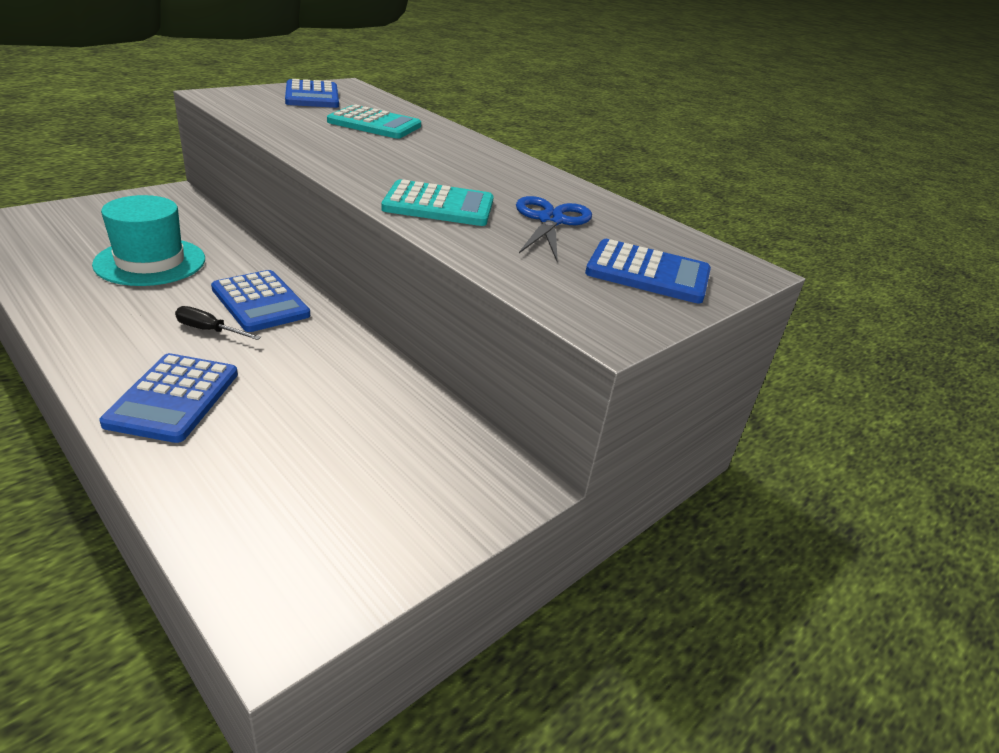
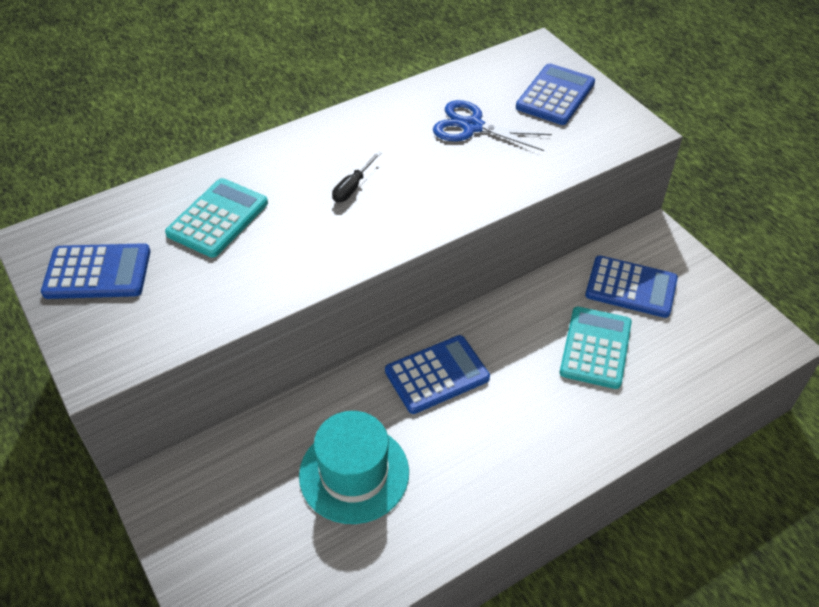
camera: 75 degrees left, 15 degrees up
(173, 398) = (589, 416): blue calculator -> blue calculator (631, 287)
(209, 330) = (489, 406): black screwdriver -> black screwdriver (353, 187)
(439, 205) = (452, 186): turquoise calculator -> turquoise calculator (595, 348)

